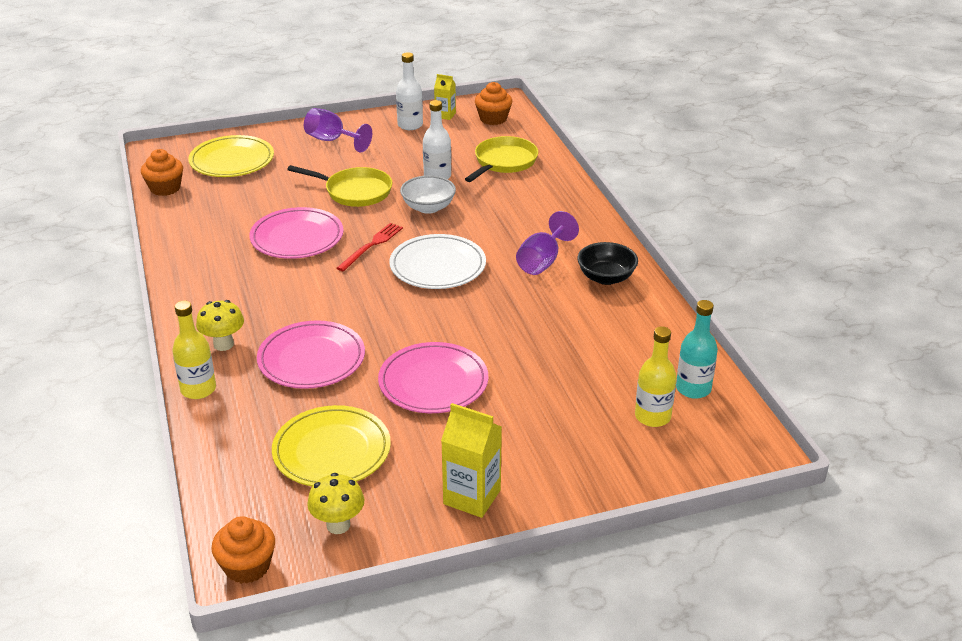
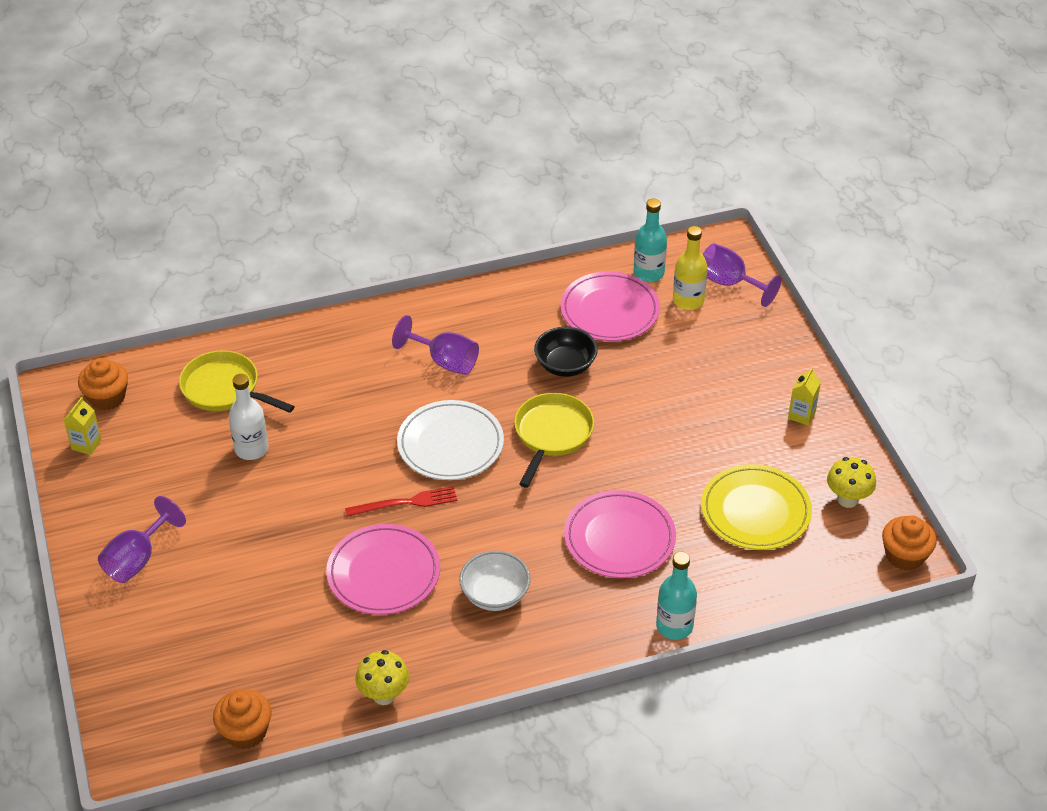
camera: 90 degrees left, 10 degrees up
(198, 389) = (674, 626): yellow bottle -> turquoise bottle
(223, 344) = (597, 616): yellow mushroom -> yellow mushroom (384, 695)
(232, 161) = (177, 665): yellow plate -> none
(354, 191) = (279, 526): yellow pan -> yellow pan (551, 435)
(371, 246) = (405, 503): red fork -> red fork turned 135 degrees clockwise
(410, 125) = (108, 479): white bottle -> none
(428, 207) = (325, 455): white bowl -> white bowl (495, 595)
(433, 382) = (651, 443): pink plate -> pink plate (609, 310)
(472, 497) = (801, 415): yellow carton -> yellow carton, size x0.59
(606, 278) = (476, 316): black bowl -> black bowl (565, 365)
(689, 451) = (729, 283): none -> purple goblet

